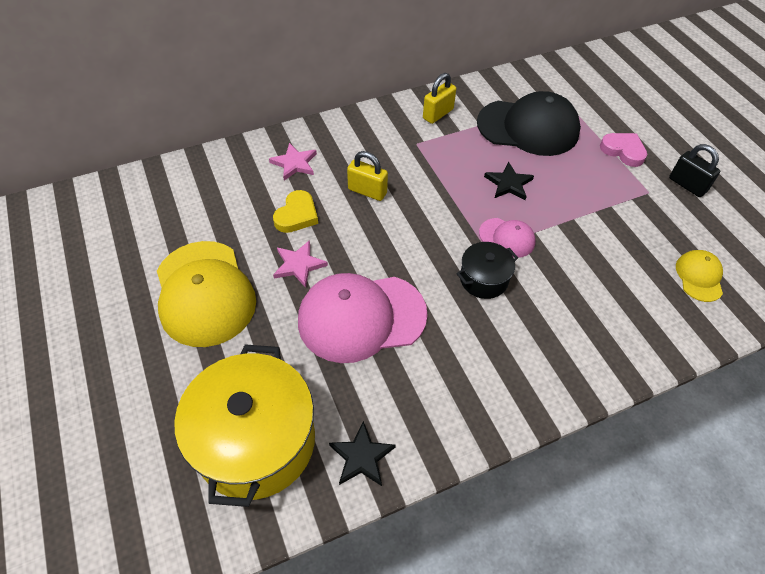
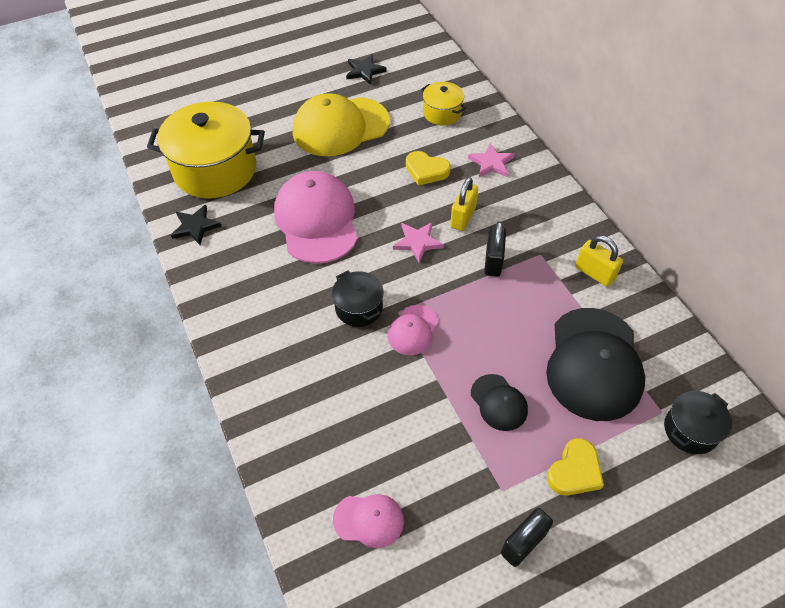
camera: 90 degrees right, 0 degrees up
(206, 195) = (442, 113): none -> yellow pot
(299, 265) = (370, 177): pink star -> pink star (417, 242)
(424, 175) = (493, 261): none -> black padlock
(508, 184) = (492, 336): black star -> black star (364, 71)
(573, 186) = (499, 402): none -> black cap
(577, 90) = (690, 430): none -> black pot
(623, 151) = (574, 471): pink heart -> yellow heart
(699, 277) = (369, 520): yellow cap -> pink cap

